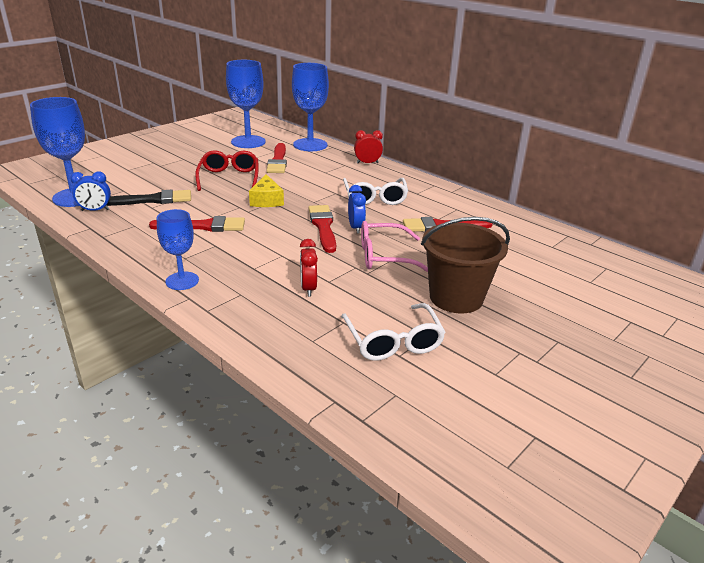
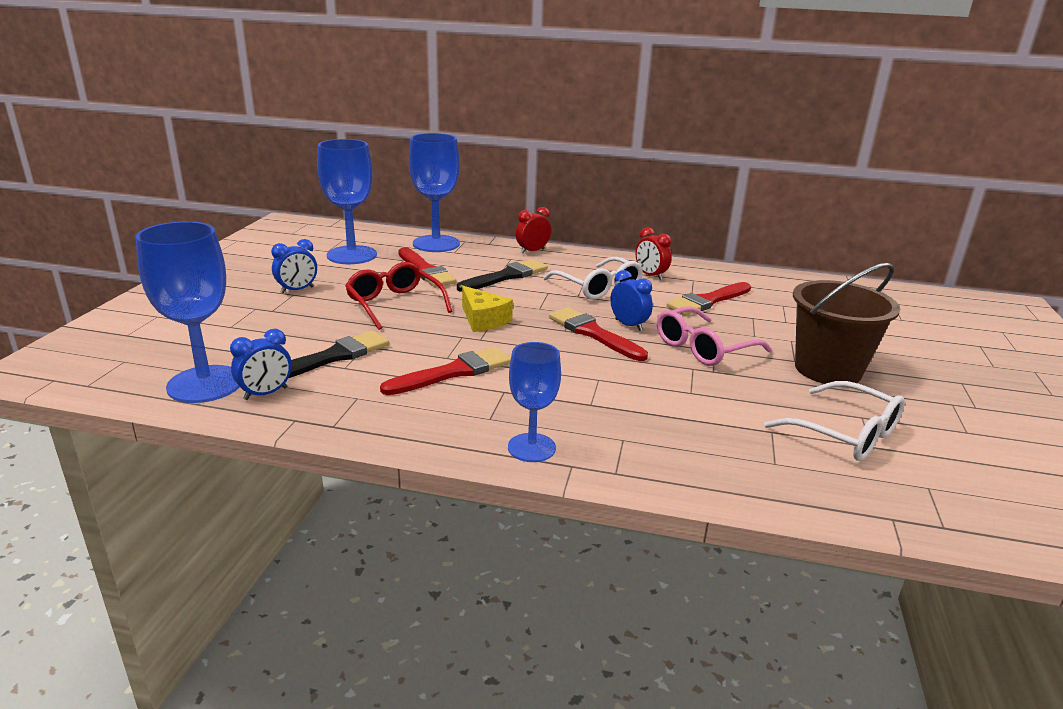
camera: 30 degrees left, 5 degrees down
(188, 157) = (297, 290): none -> blue clock
(308, 288) = (684, 407): red clock -> red clock (650, 275)
(323, 176) = (506, 276): none -> black brush

